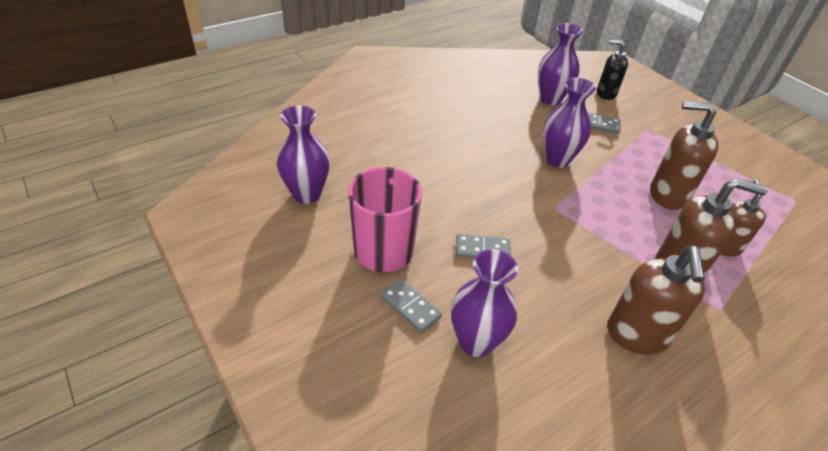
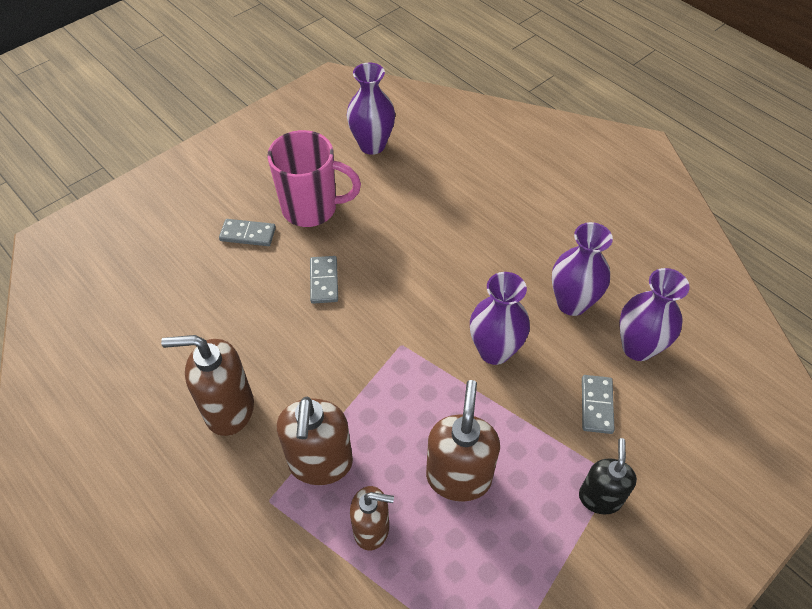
camera: 85 degrees right, 10 degrees up
(410, 307) = (248, 234): grey domino -> grey domino turned 60 degrees clockwise
(476, 342) = (215, 281): purple vase -> purple vase (572, 303)
(605, 93) = (691, 424): black soap dispenser -> black soap dispenser (600, 497)

